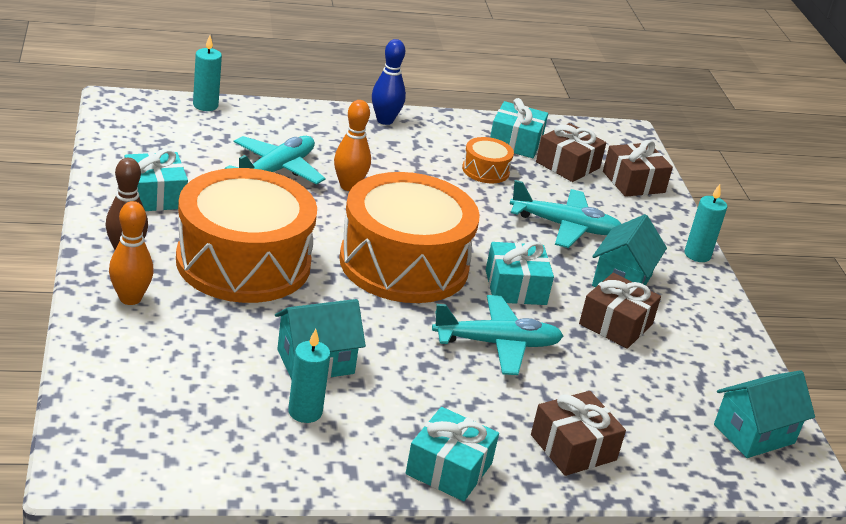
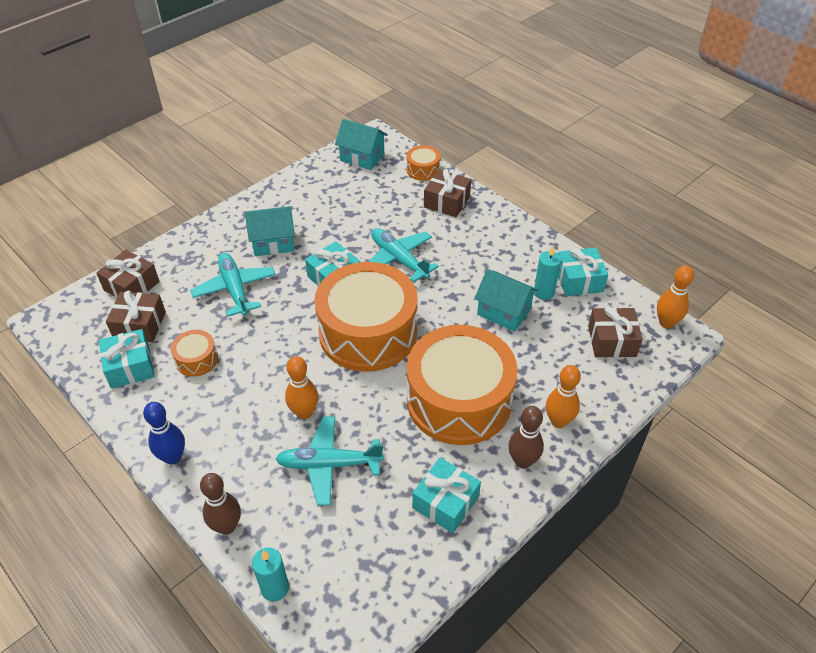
camera: 120 degrees left, 15 degrees up
(120, 474) = (666, 323): none -> orange bowling pin
(286, 112) = (227, 526): none -> brown bowling pin
(449, 469) = (514, 229): turquoise gift -> turquoise gift (579, 280)
(615, 324) = (323, 228): brown gift -> brown gift (612, 341)
(673, 472) = (423, 170): none -> orange drum
(697, 255) = (205, 227): turquoise candle -> none

